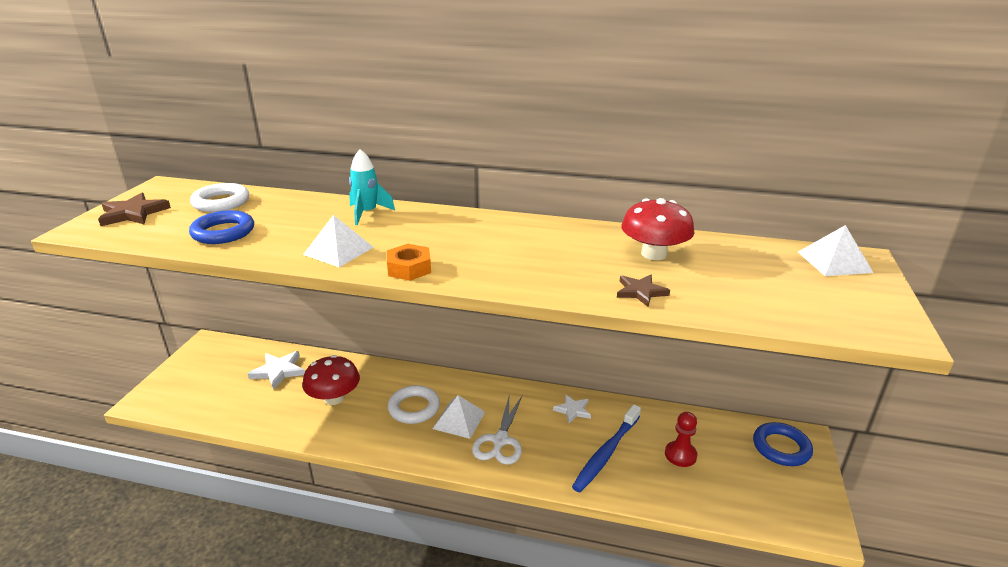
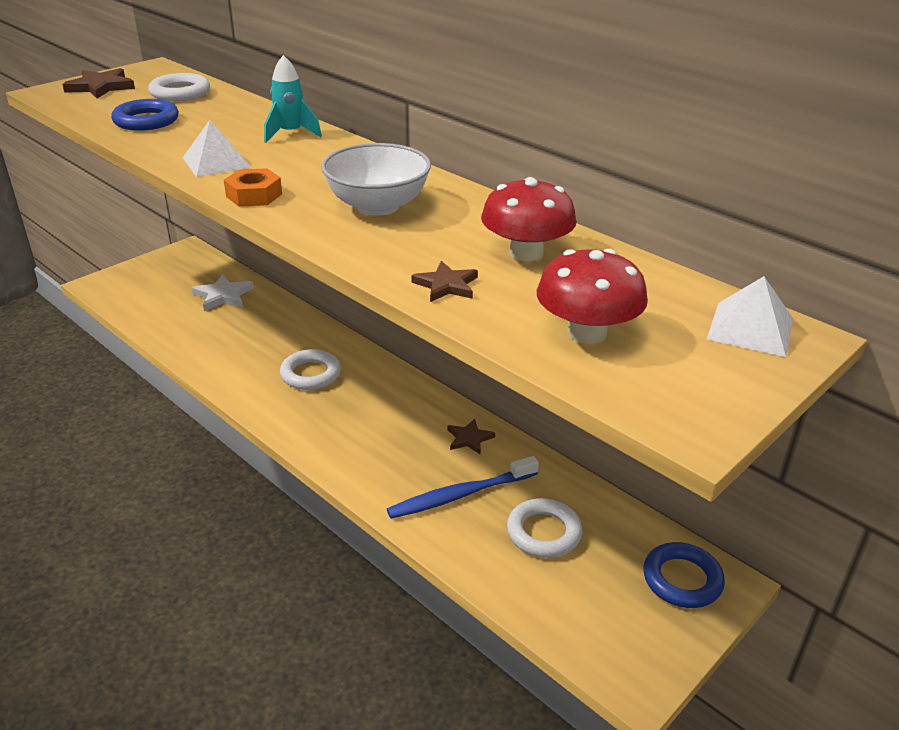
camera: 30 degrees right, 5 degrees up
(334, 398) = (248, 338): red mushroom -> red mushroom (587, 332)
(459, 420) = (342, 402): white pyramid -> none
(500, 441) = (362, 437): white scissors -> none
(513, 250) = (377, 206): none -> white bowl
(573, 410) = (469, 438): white star -> brown star
(680, 455) = (543, 532): red pawn -> white ring

